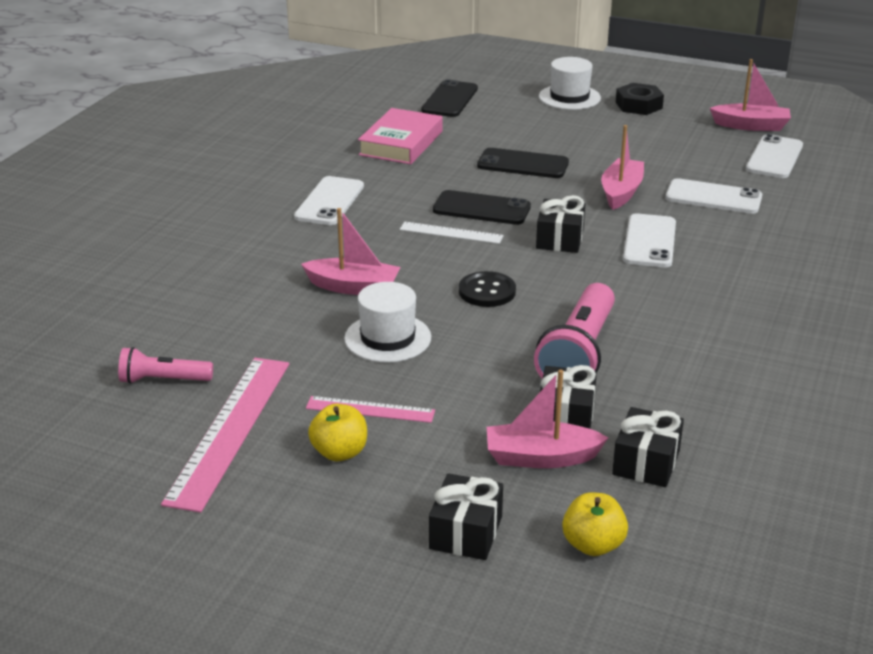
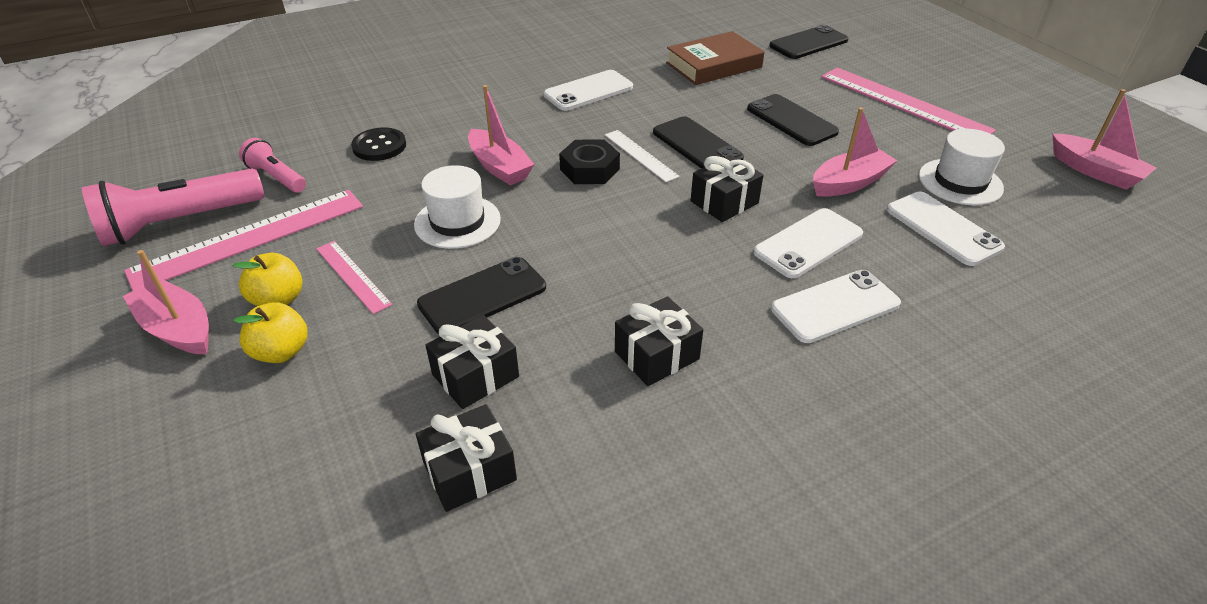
camera: 40 degrees right, 10 degrees up
(401, 143) = (714, 65): pink book -> brown book
(465, 532) = (239, 434): black gift -> black gift (656, 355)
(487, 291) = (591, 220): black button -> black button (379, 146)
(490, 372) = (482, 296): none -> black phone
(541, 457) = (397, 402): pink boat -> pink boat (178, 329)
(569, 97) = (925, 76): white hat -> white hat (960, 182)
(578, 354) = (578, 320): pink flashlight -> pink flashlight (180, 222)
(580, 122) = (903, 103): none -> pink ruler
(593, 545) = (300, 524): yellow apple -> yellow apple (281, 352)
(638, 105) = (988, 107): black nut -> black nut (589, 169)
(774, 157) = (1078, 215): white phone -> white phone (835, 306)

